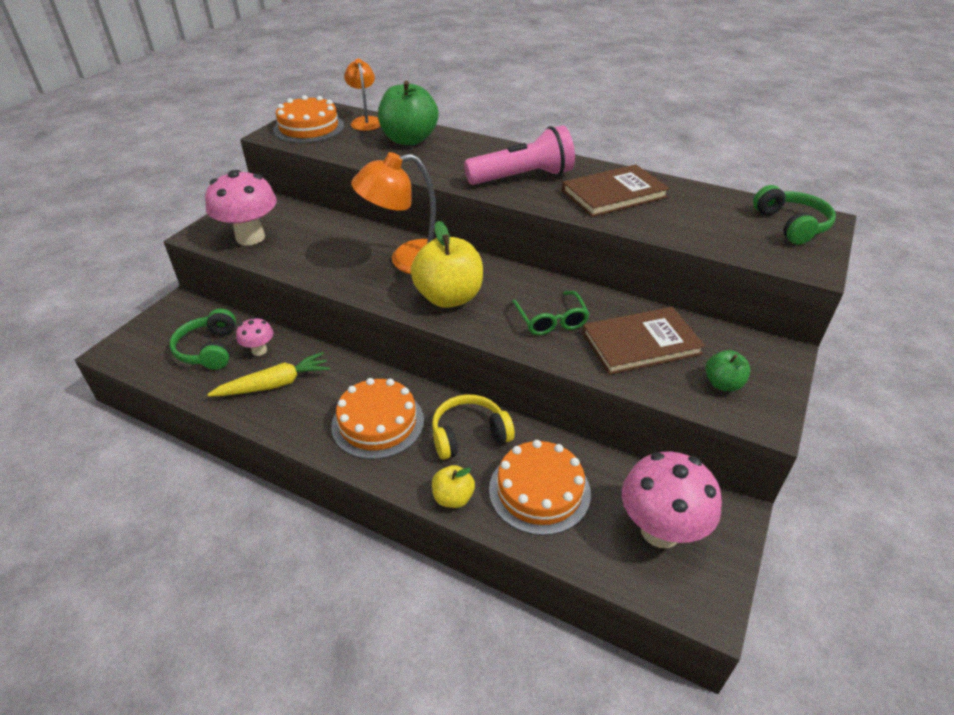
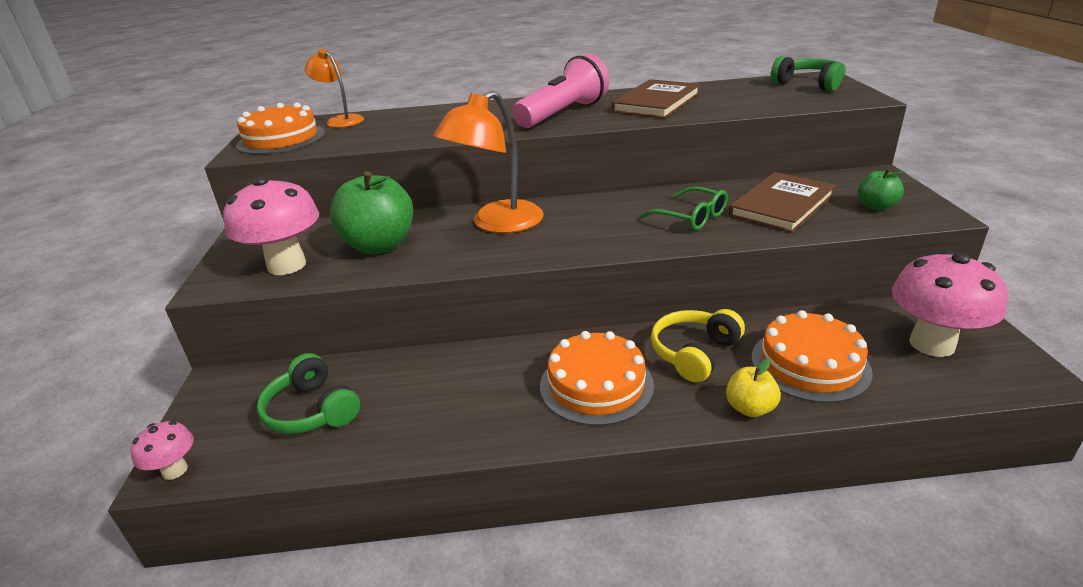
camera: 30 degrees left, 10 degrees down
(259, 350) = (379, 384): pink mushroom -> pink mushroom (175, 470)
(275, 384) = (438, 405): yellow carrot -> none
(409, 140) = (410, 120): green apple -> green apple (379, 245)
(449, 297) = (578, 235): yellow apple -> none

